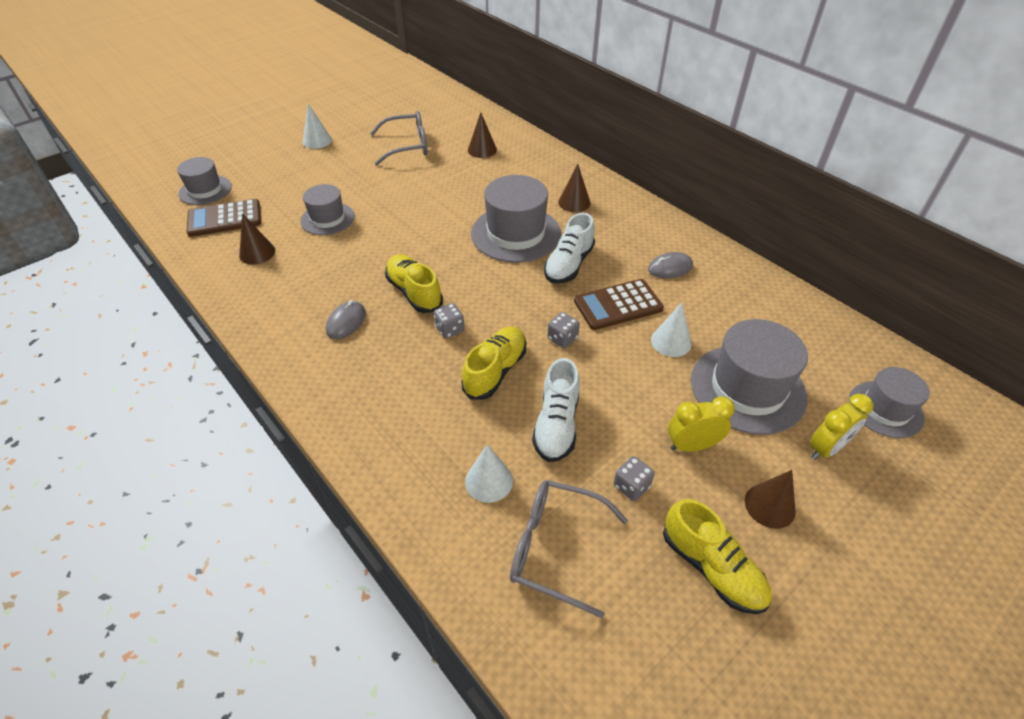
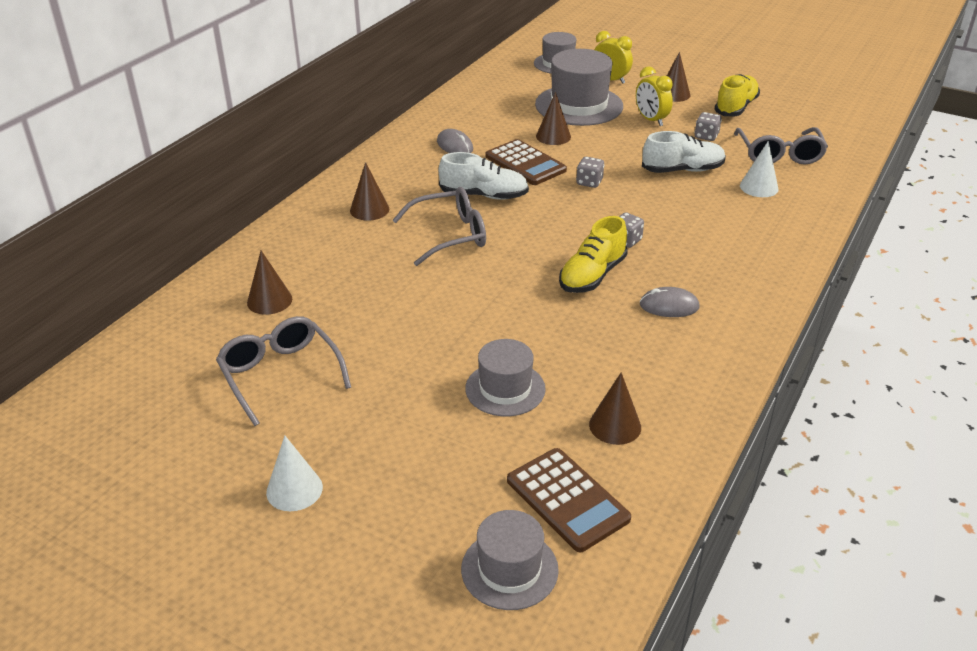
camera: 110 degrees left, 10 degrees down
(495, 371) = (654, 206): yellow shoe -> none
(516, 233) = (450, 235): grey hat -> grey glasses
(671, 342) = (553, 136): white cone -> brown cone

